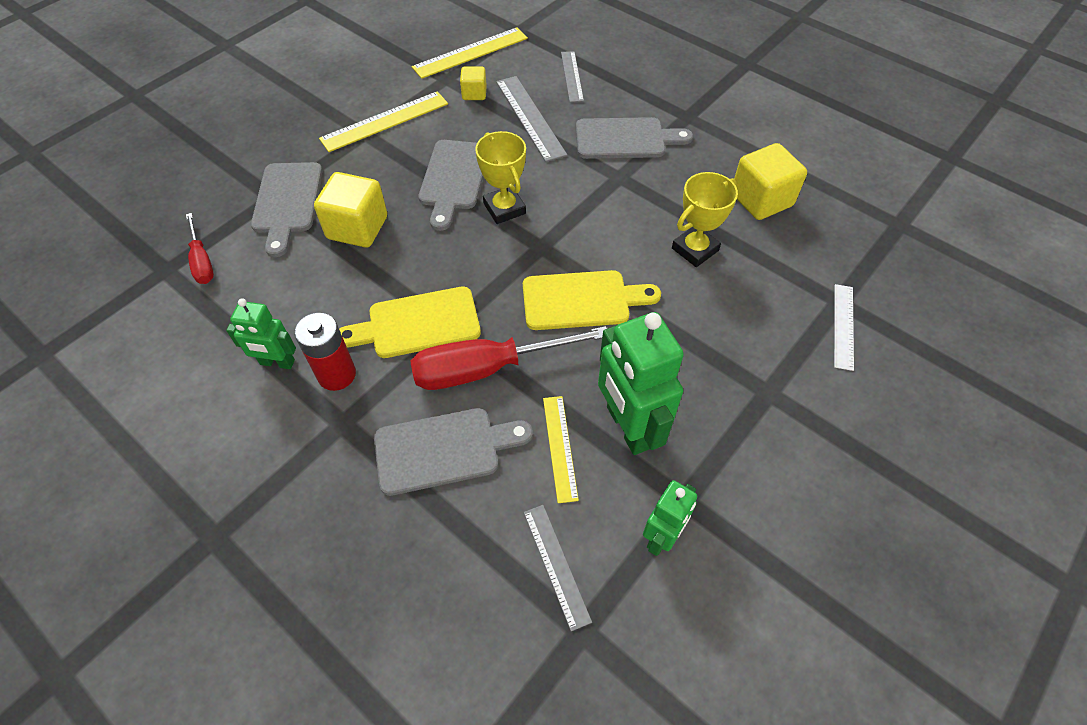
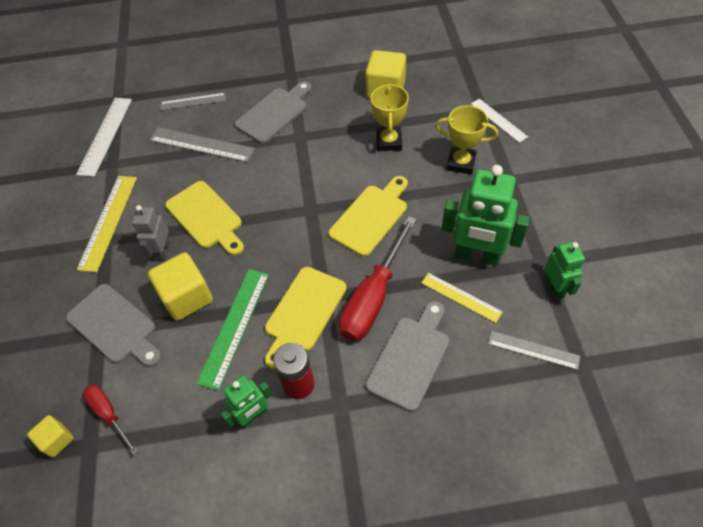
camera: 45 degrees left, 0 degrees up
(202, 261) = (109, 414): red screwdriver -> red screwdriver turned 150 degrees counterclockwise
(357, 283) = (234, 326): none -> green ruler
(389, 177) = (162, 251): none -> grey robot
(453, 179) = (206, 217): grey cutting board -> yellow cutting board
(470, 52) = (105, 135): yellow ruler -> white ruler
(474, 93) = (145, 158): yellow cube -> yellow cube (57, 440)
(504, 208) = (261, 207): yellow trophy -> yellow trophy (461, 163)
(572, 76) = (193, 101): grey ruler -> grey ruler turned 45 degrees counterclockwise

